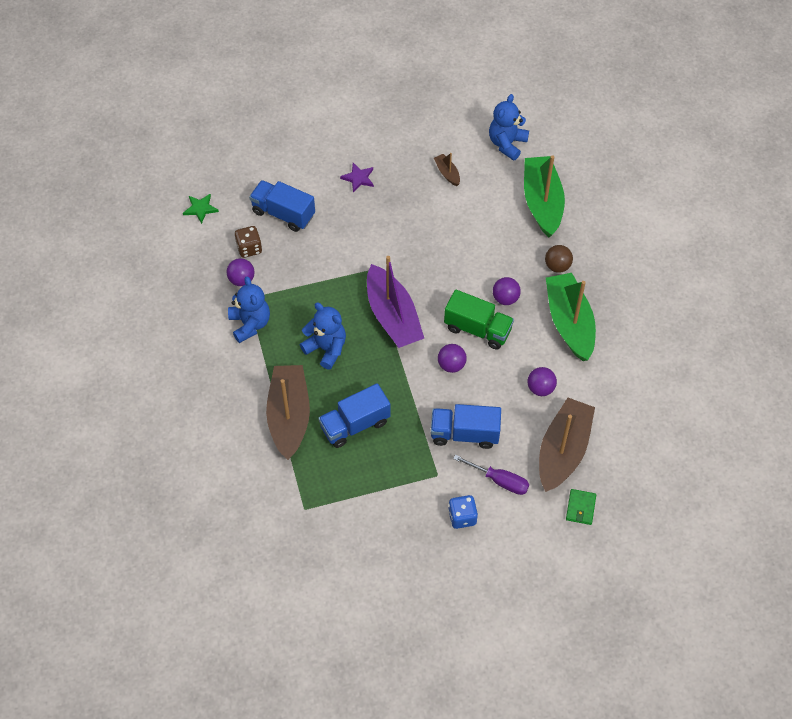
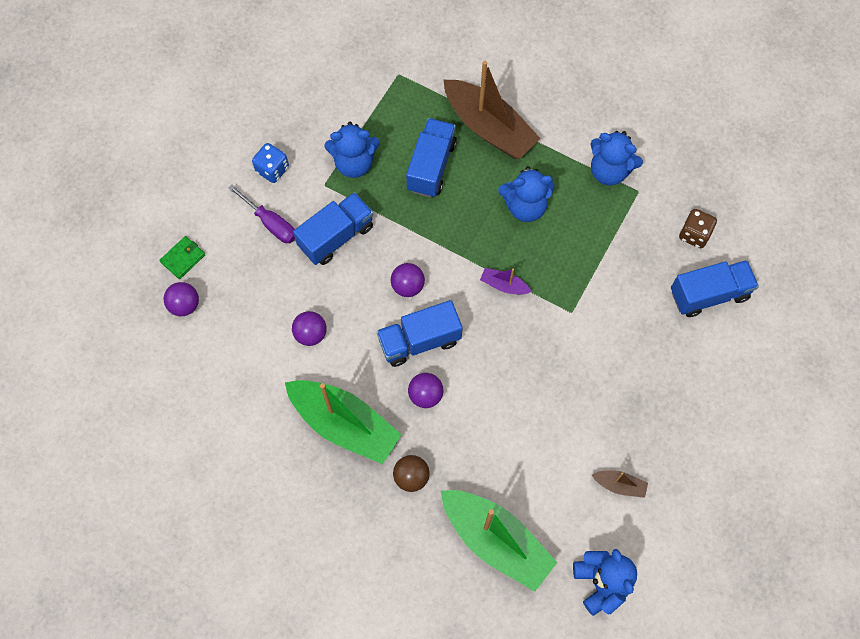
camera: 135 degrees right, 10 degrees up
(200, 208) = (780, 232): green star -> none
(241, 280) = (664, 201): purple ball -> purple ball (185, 305)
(358, 178) = (691, 396): purple star -> none
(393, 316) = (504, 285): purple boat -> purple boat, size x0.43
(402, 472) = (354, 163): none -> blue teddy bear
(477, 329) = (419, 341): green truck -> blue truck
(499, 480) = (270, 223): purple screwdriver -> purple screwdriver turned 120 degrees counterclockwise
(563, 451) = (240, 294): brown boat -> none
(580, 508) = (183, 258): green wallet -> green wallet turned 75 degrees clockwise

